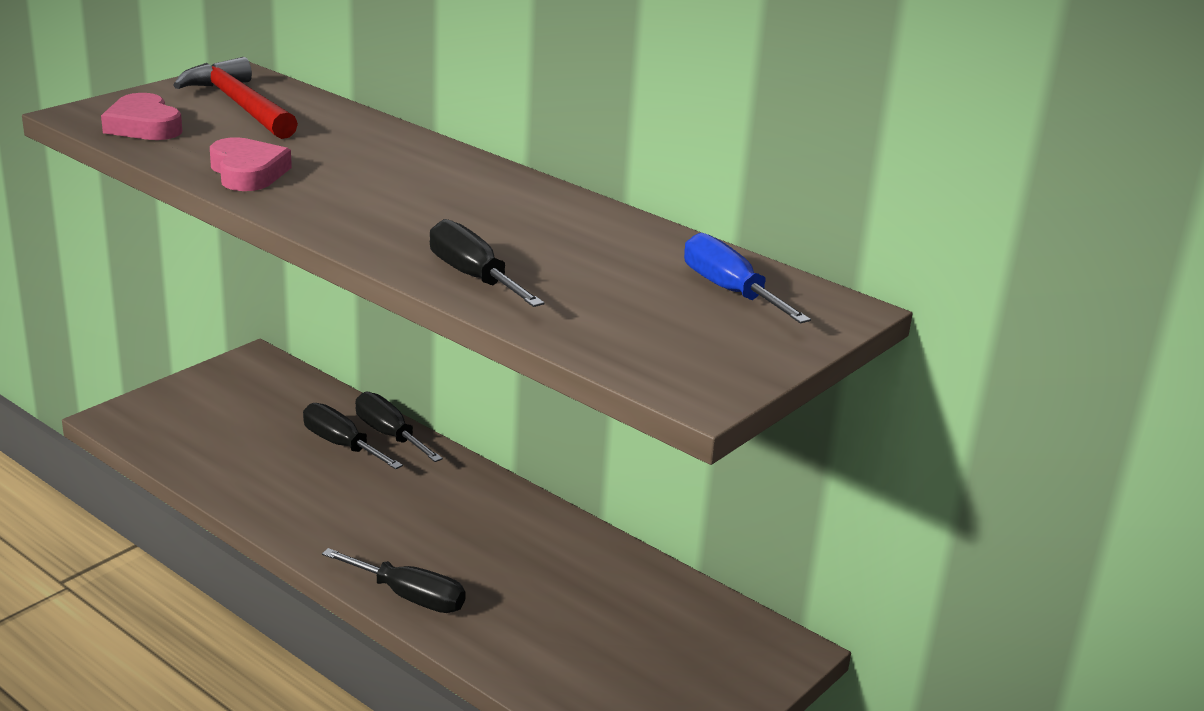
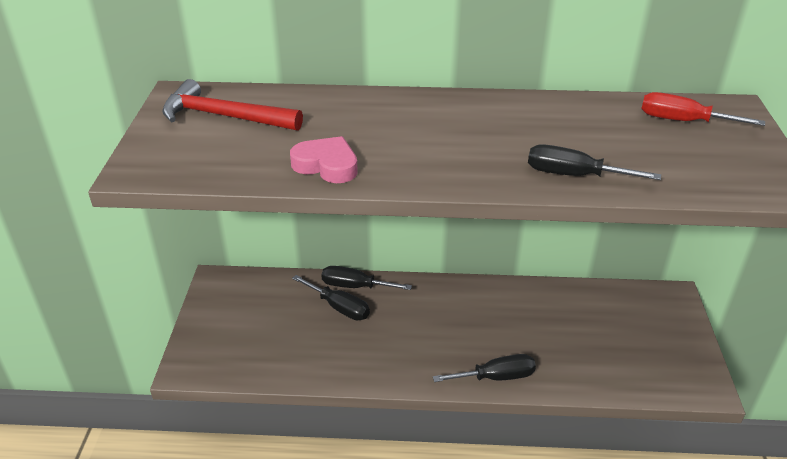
camera: 35 degrees left, 10 degrees up
(144, 126) = (195, 161): pink heart -> none
(341, 445) = (339, 307): black screwdriver -> black screwdriver turned 150 degrees counterclockwise
(729, 291) = (683, 121): blue screwdriver -> red screwdriver

